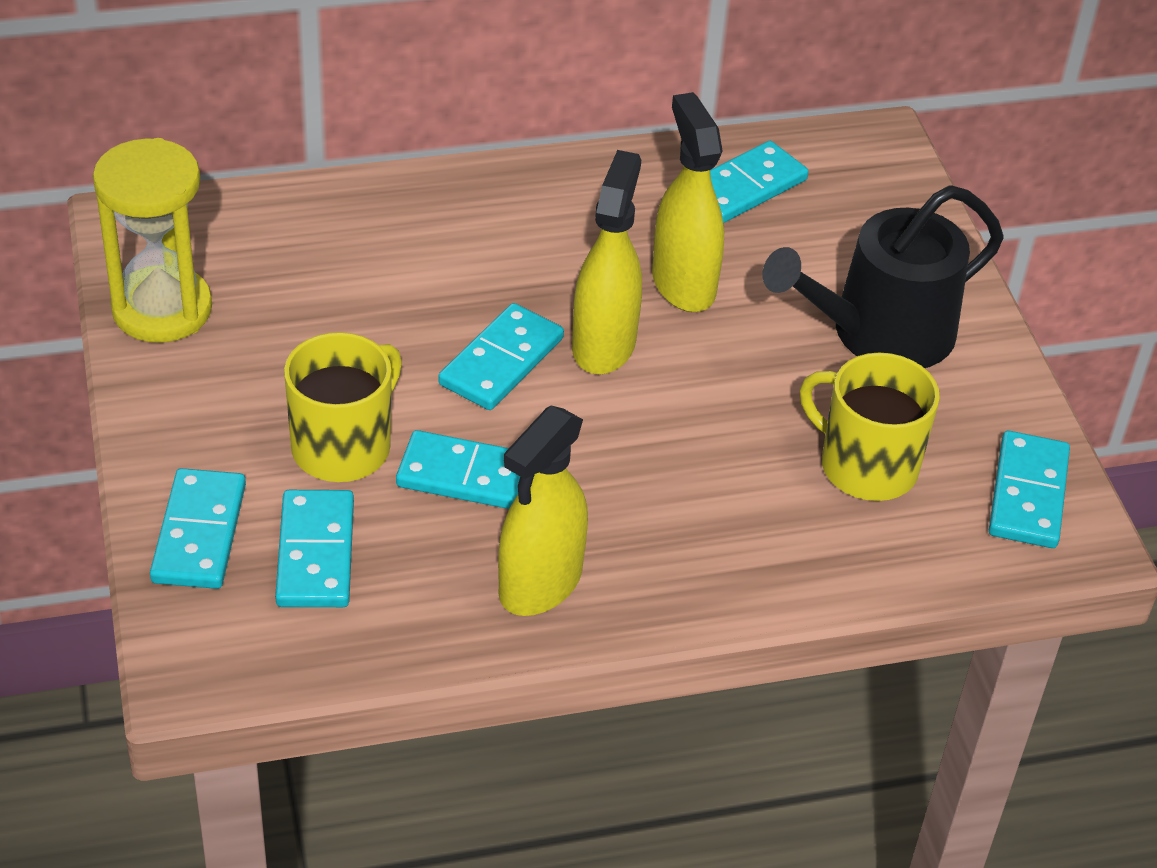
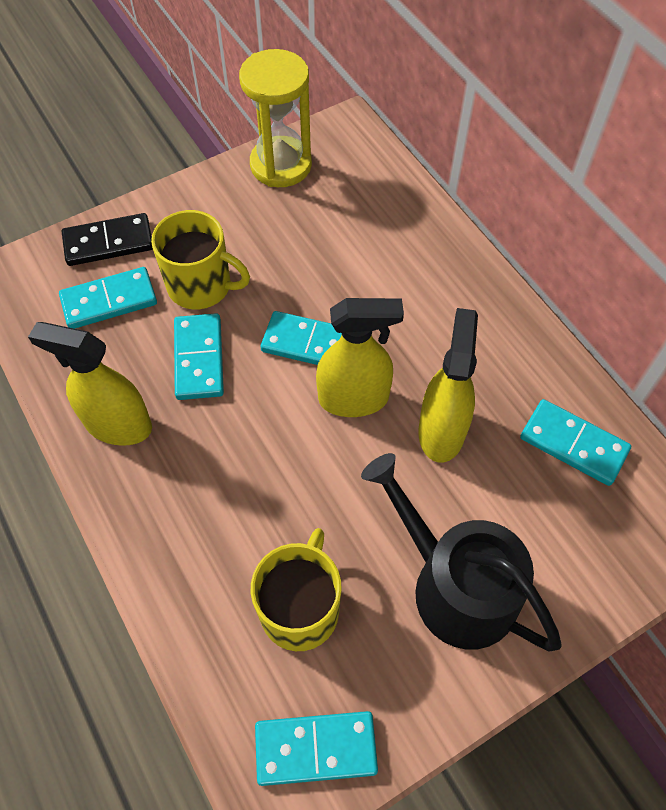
camera: 75 degrees right, 15 degrees up
(199, 533) = (108, 243): turquoise domino -> black domino
(683, 284) = (441, 431): yellow spray bottle -> yellow spray bottle turned 45 degrees counterclockwise

